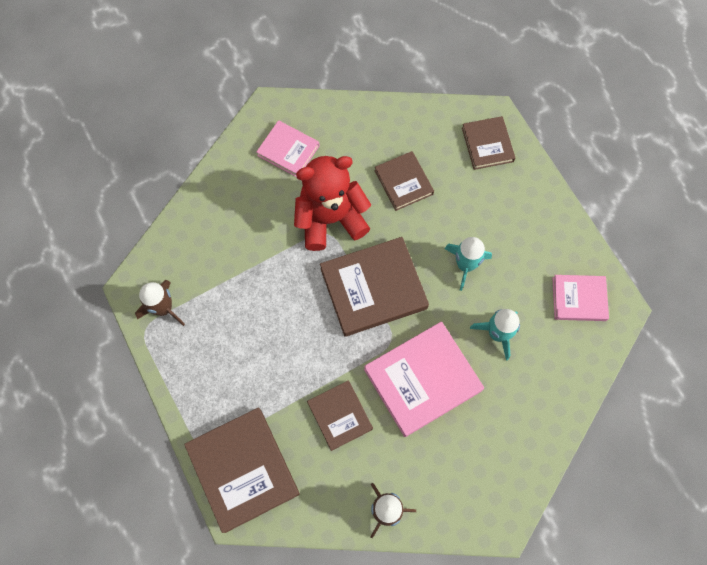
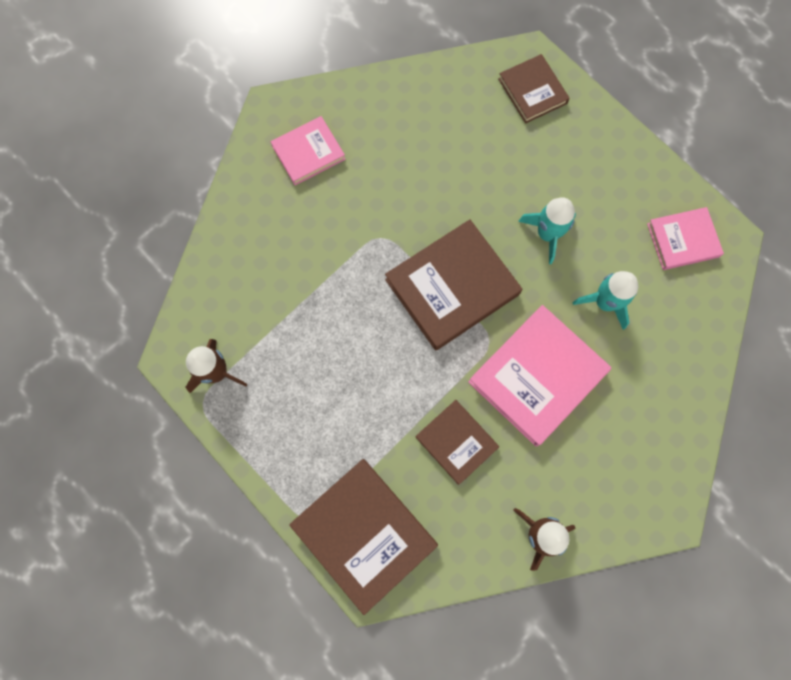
camera: 15 degrees left, 5 degrees up
(288, 150) = (308, 152): pink book -> pink book turned 45 degrees counterclockwise
(330, 219) = (380, 220): red teddy bear -> none
(403, 182) = (451, 157): brown book -> none

